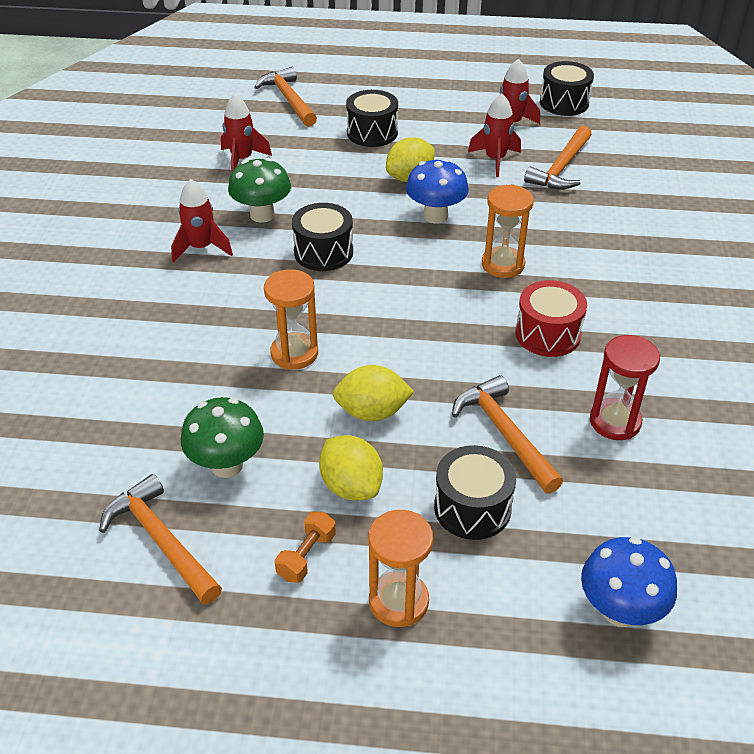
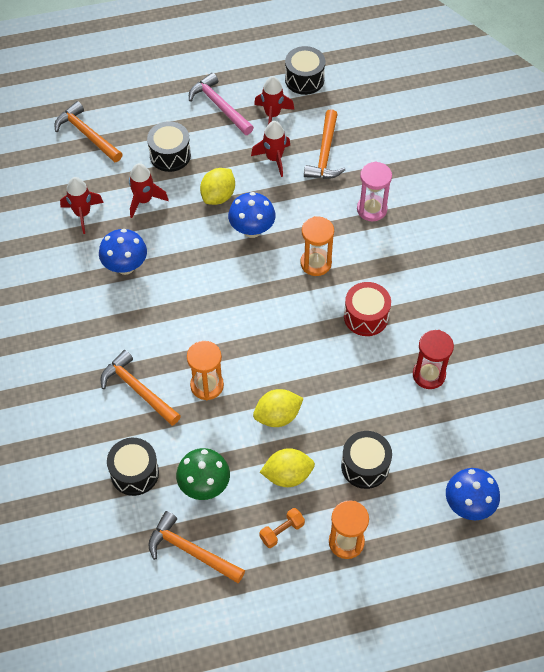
camera: 20 degrees left, 15 degrees up
(201, 248) = (96, 312): red rocket -> red rocket (144, 200)
(262, 215) = (125, 266): green mushroom -> blue mushroom
(306, 556) = (282, 531): orange dumbbell -> orange dumbbell turned 45 degrees clockwise
(323, 252) = (186, 289): black drum -> black drum (134, 473)
(351, 486) = (287, 475): yellow lemon -> yellow lemon turned 45 degrees counterclockwise
(452, 105) = (219, 106): none -> pink hammer
(505, 433) = (365, 405): orange hammer -> orange hammer (138, 389)
(600, 229) = (371, 209): none -> pink hourglass

